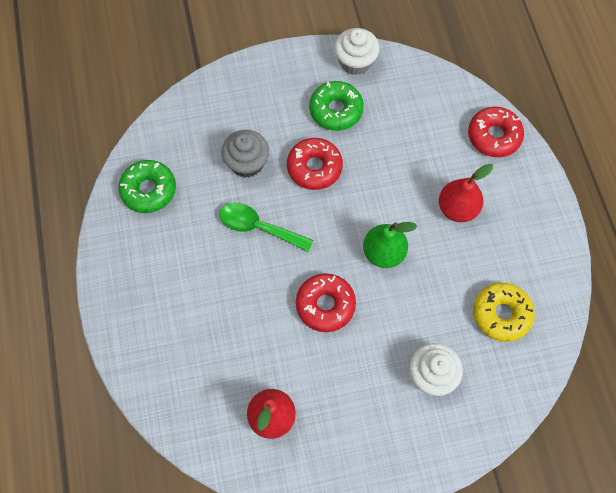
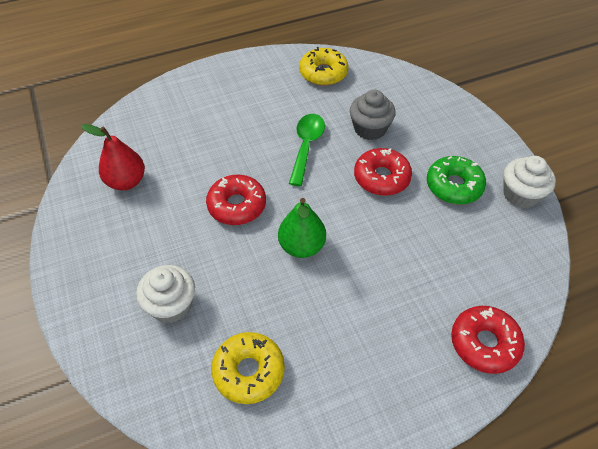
camera: 80 degrees right, 15 degrees down
(149, 190) = (323, 73): green donut -> yellow donut
(457, 208) = (373, 311): red pear -> none

